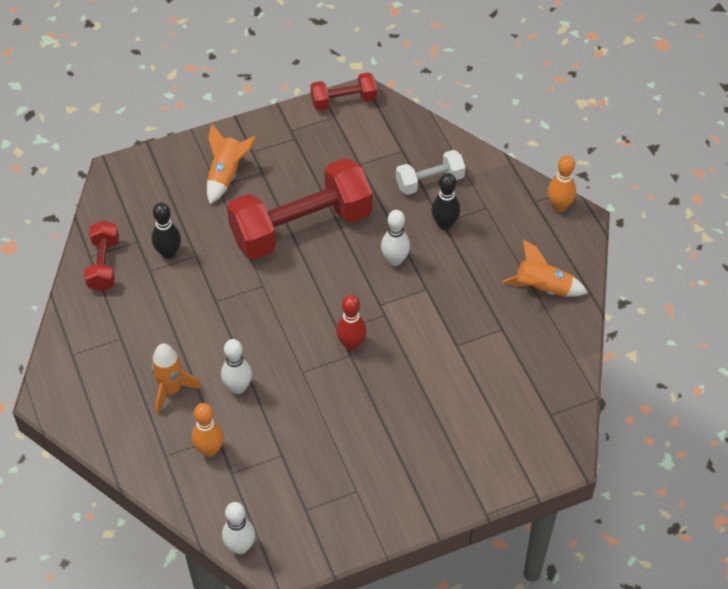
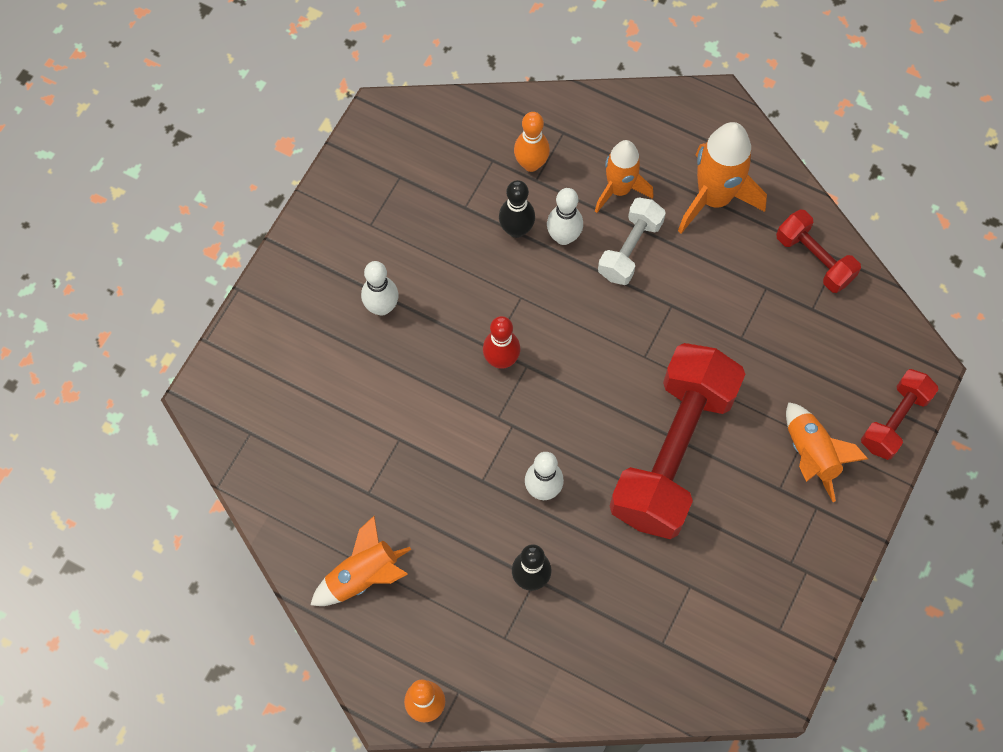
camera: 140 degrees right, 15 degrees up
(120, 341) = (714, 198): none -> orange rocket
(168, 253) = (769, 319): black bowling pin -> black bowling pin (516, 230)
(240, 547) = (425, 107): white bowling pin -> white bowling pin (382, 307)
(343, 101) = (790, 662): red dumbbell -> red dumbbell (894, 420)
(429, 181) = (594, 623): white dumbbell -> white dumbbell (630, 249)

